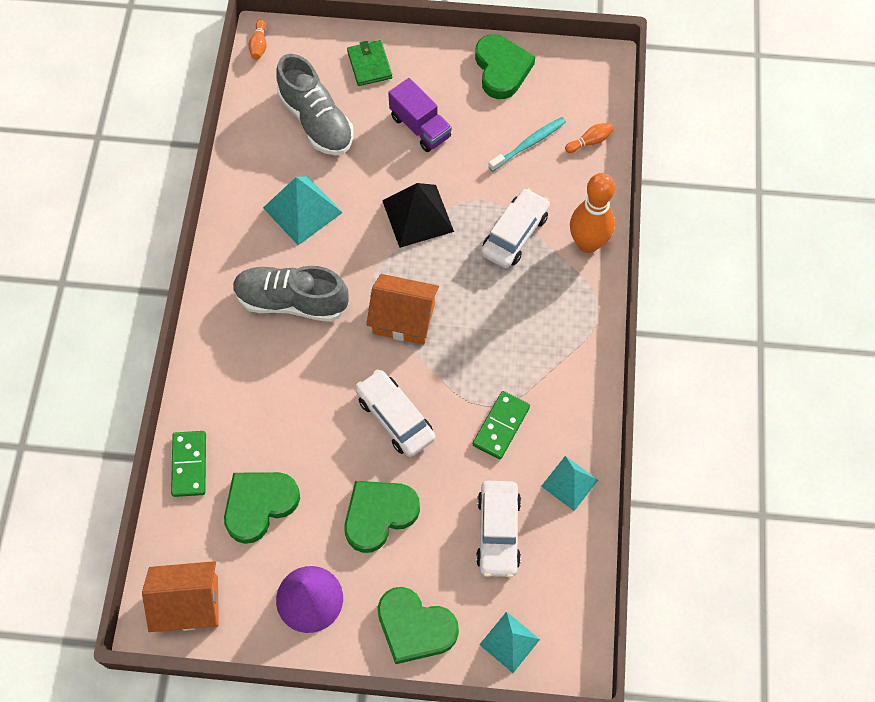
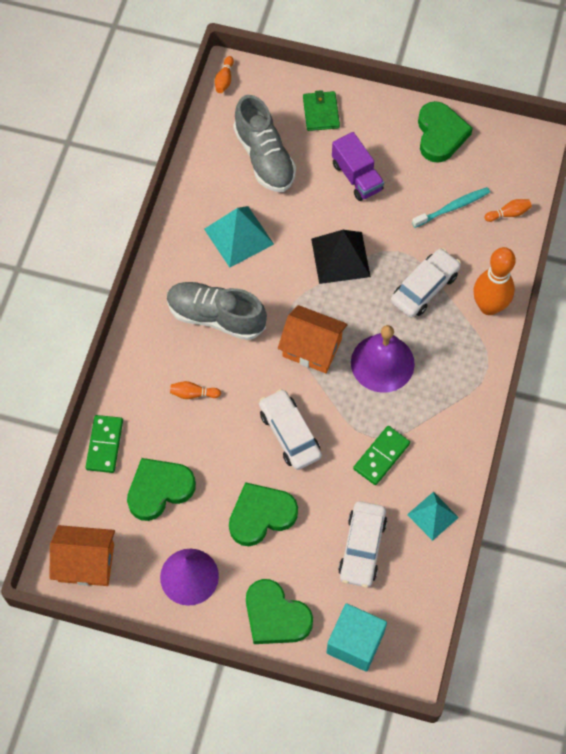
camera: 10 degrees right, 0 degrees up
(280, 391) = (193, 394): none -> orange bowling pin
(483, 323) = (382, 363): none -> purple bell
(509, 642) = (355, 642): turquoise pyramid -> turquoise cube

